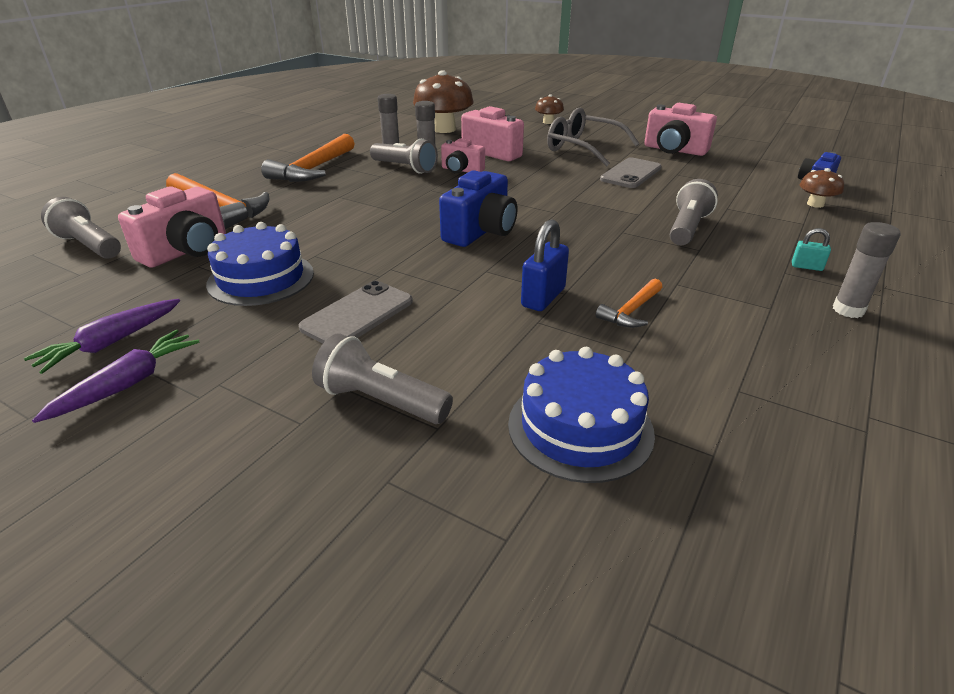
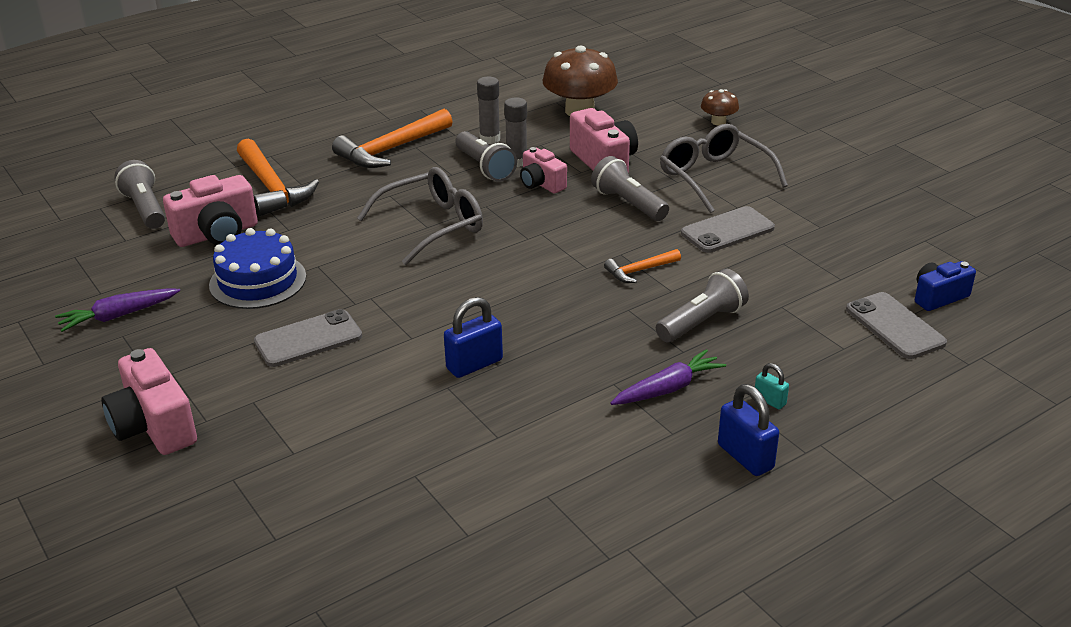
camera: 25 degrees right, 0 degrees up
(127, 384) = (113, 355): purple carrot -> purple carrot (667, 388)
(381, 401) = (270, 420): grey flashlight -> grey flashlight (628, 204)
(398, 208) = (433, 225): none -> grey glasses
(480, 231) = (486, 274): blue camera -> none
(580, 427) = (392, 484): blue cake -> none
(631, 311) = (538, 400): orange hammer -> orange hammer (640, 271)
(674, 150) = (826, 204): pink camera -> pink camera (154, 426)
(815, 204) = (895, 326): brown mushroom -> grey phone
(848, 310) = (745, 457): grey glue stick -> blue padlock

